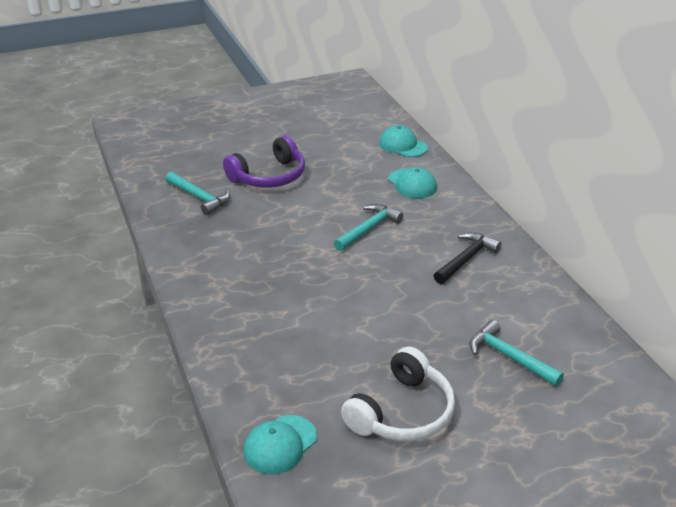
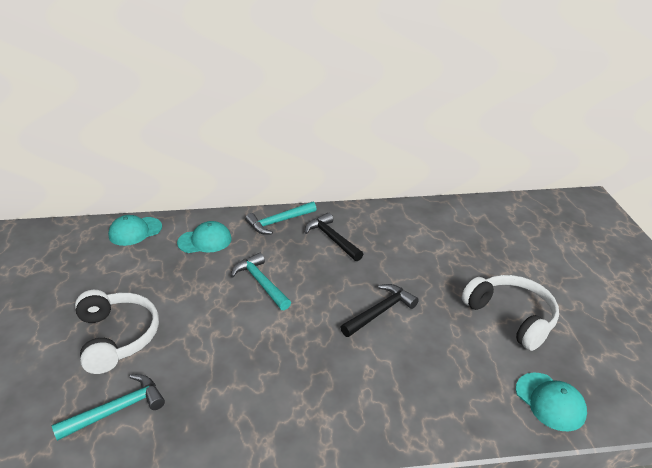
camera: 75 degrees left, 0 degrees up
(269, 176) = (117, 337): purple headphones -> white headphones
(363, 310) = (380, 312): none -> black hammer
(509, 357) = (455, 248): turquoise hammer -> turquoise hammer (278, 222)

